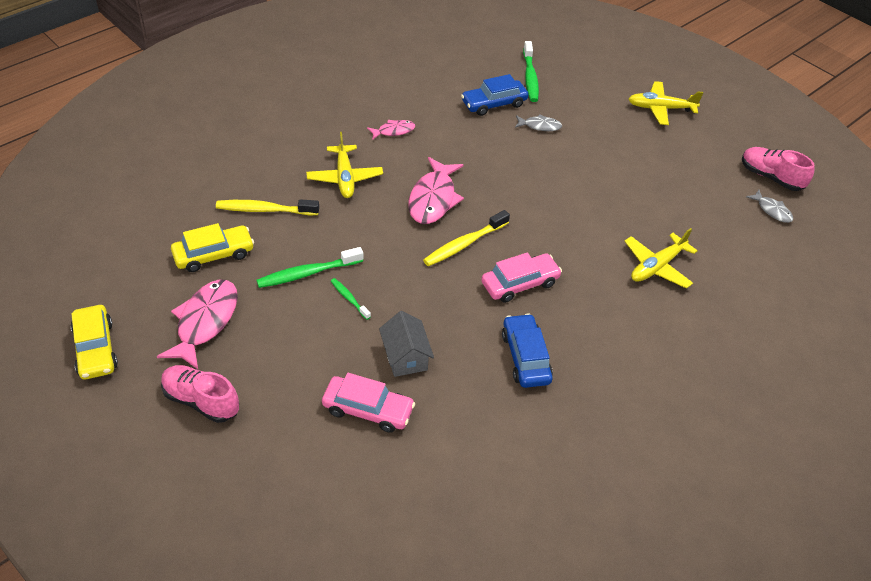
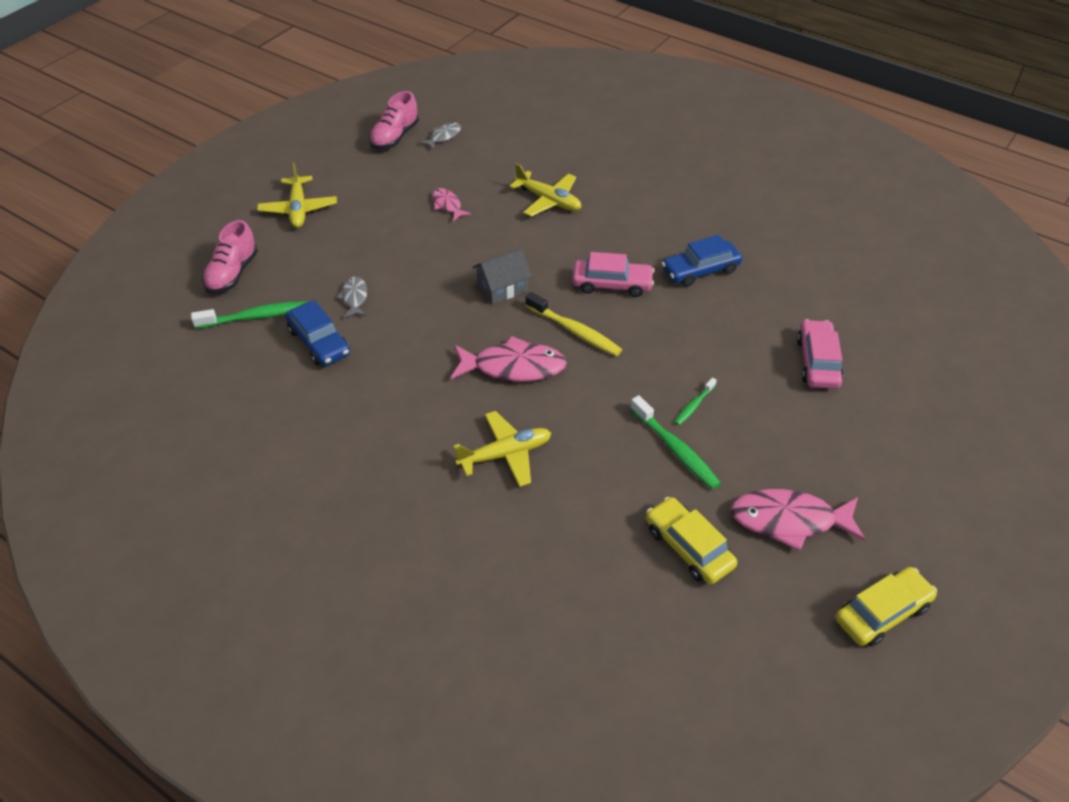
camera: 100 degrees left, 0 degrees up
(201, 401) = (885, 489): pink shoe -> pink shoe (232, 274)
(264, 210) = (593, 519): yellow toothbrush -> none
(393, 131) = (399, 426): pink fish -> pink fish (447, 205)
(405, 357) = (744, 348): grey house -> grey house (502, 288)
(520, 284) = (612, 284): pink car -> pink car turned 135 degrees clockwise

